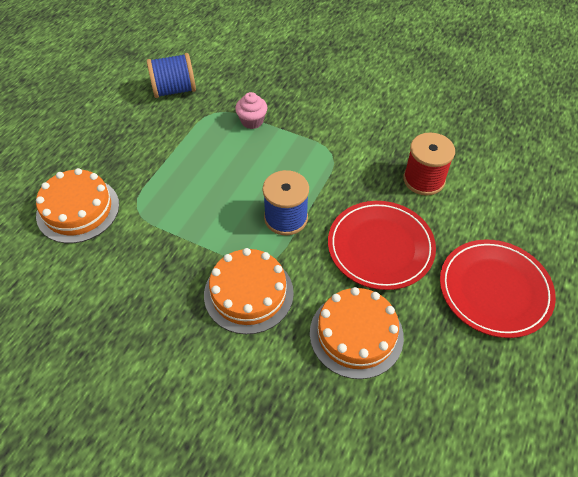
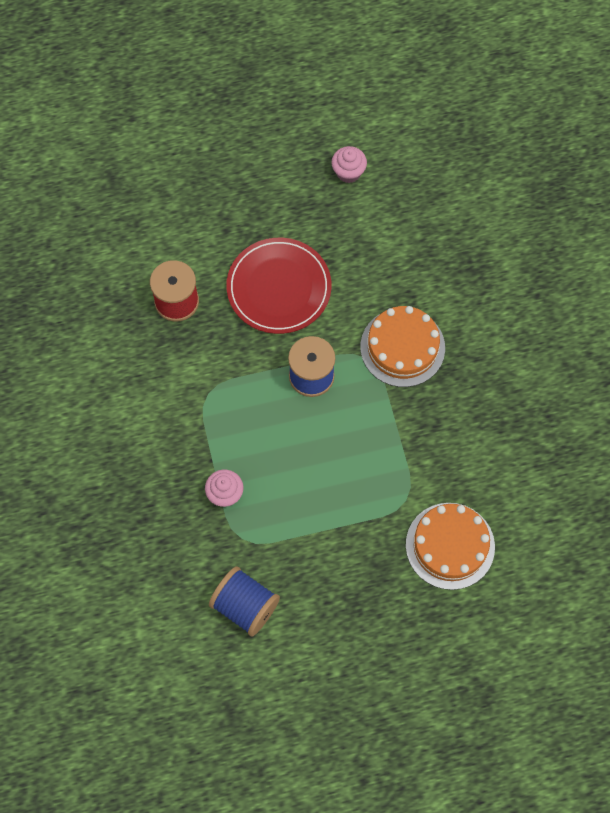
camera: 130 degrees left, 15 degrees up
(356, 334) = (370, 254): orange cake -> none
(459, 382) = (348, 172): none -> pink cupcake
(494, 290) = (251, 190): red plate -> none

